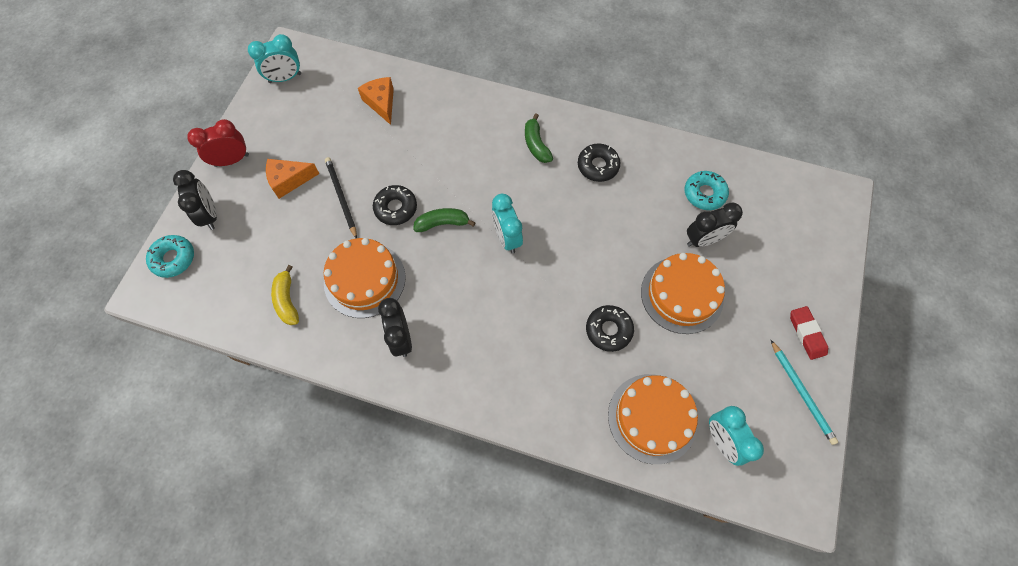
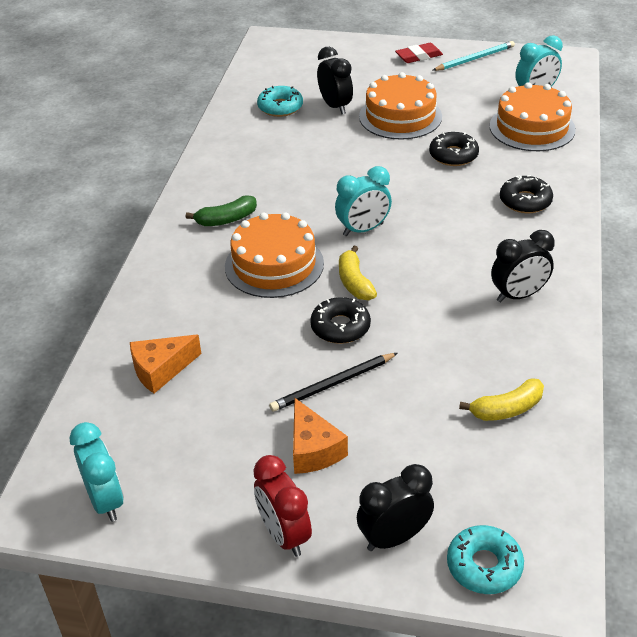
camera: 95 degrees left, 25 degrees down
(364, 279) = (452, 339): orange cake -> orange cake (274, 265)
(442, 223) = (354, 282): green banana -> yellow banana
(598, 166) = (253, 173): black donut -> black donut (525, 201)

